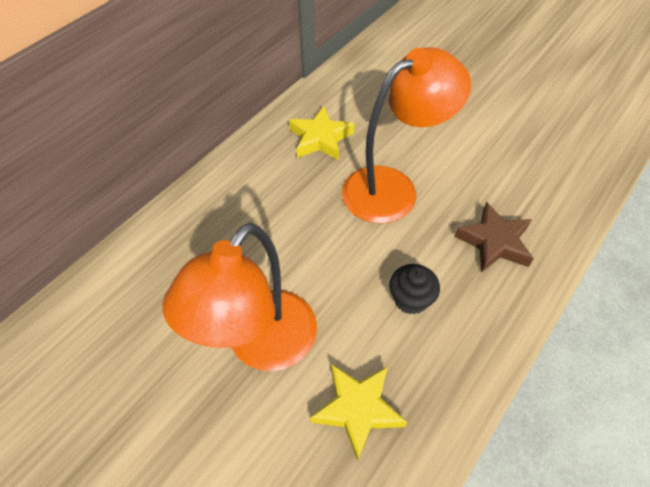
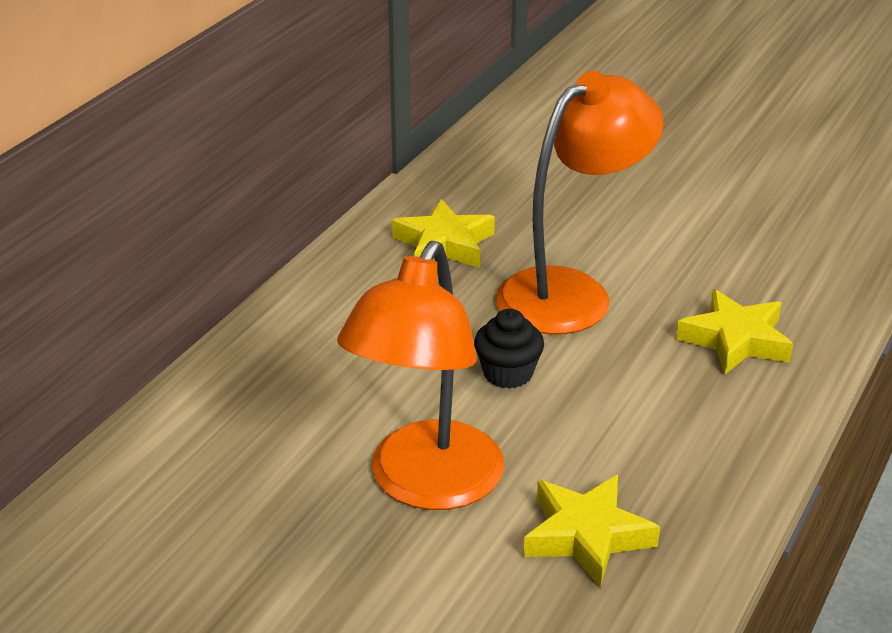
camera: 10 degrees left, 20 degrees down
(411, 299) = (631, 413): black cupcake -> black cupcake (508, 373)
(494, 242) = (735, 340): brown star -> yellow star

